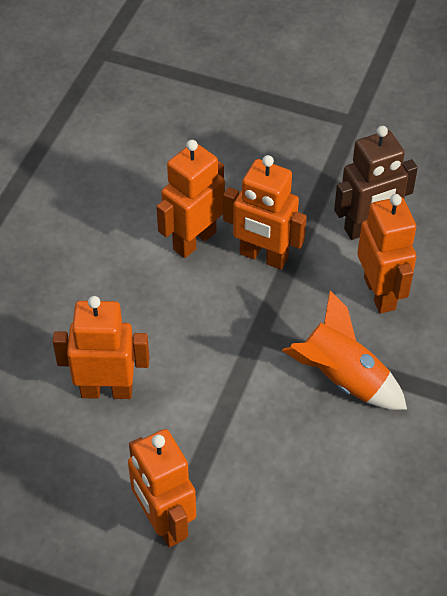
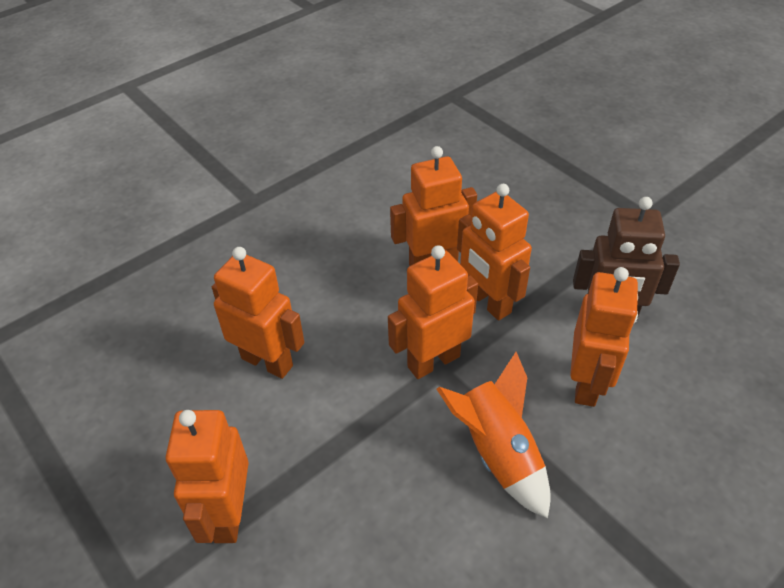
camera: 30 degrees right, 5 degrees down
(248, 328) = (433, 361): none -> orange robot

